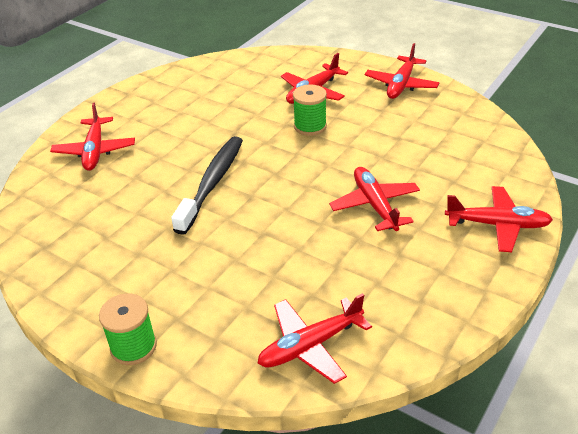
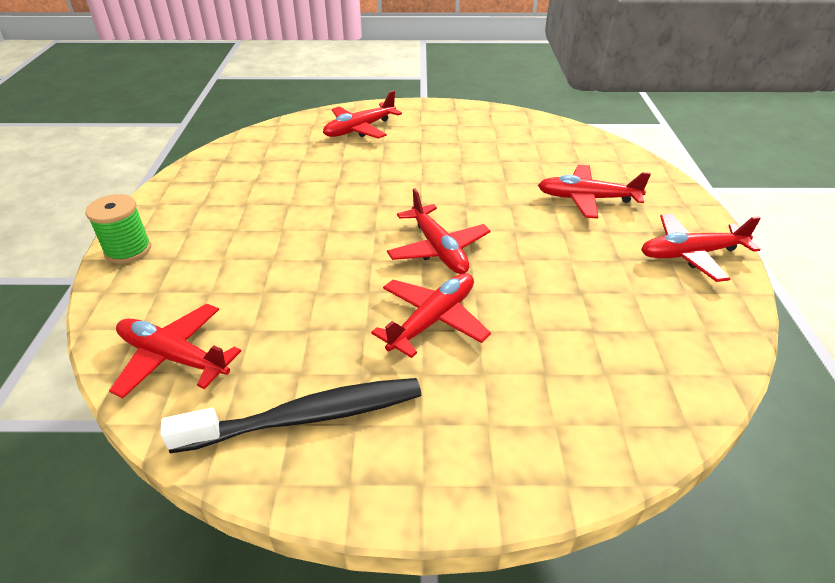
camera: 55 degrees right, 0 degrees up
(212, 183) = (371, 201): black toothbrush -> black toothbrush (307, 417)
(310, 126) = (524, 221): green spool -> none
(497, 225) = (493, 452): red plane -> red plane (438, 249)

